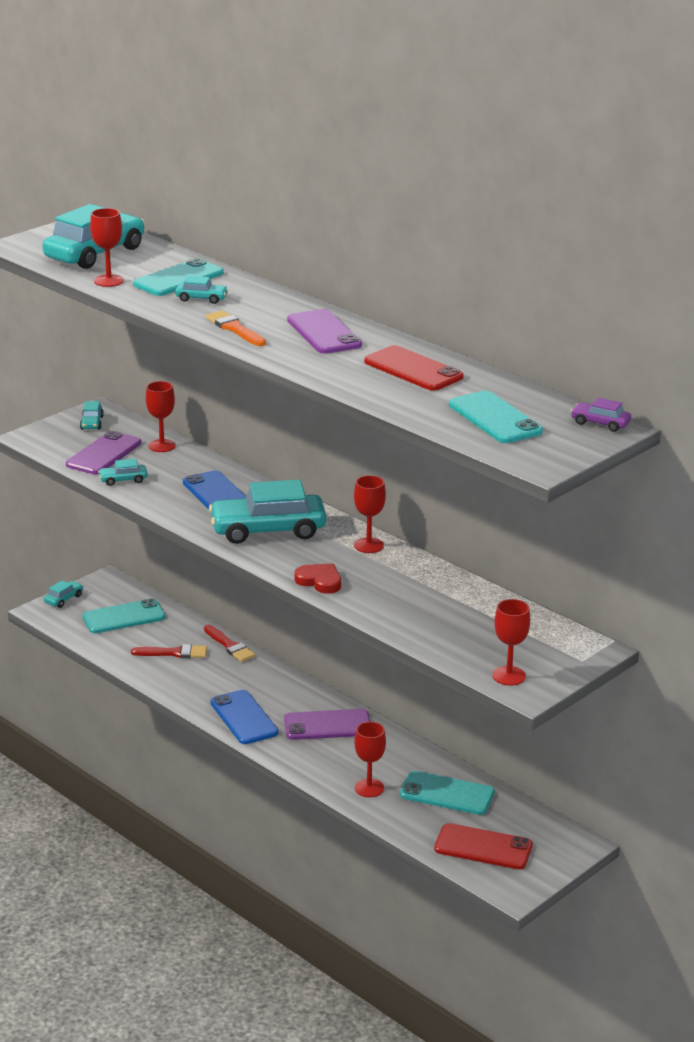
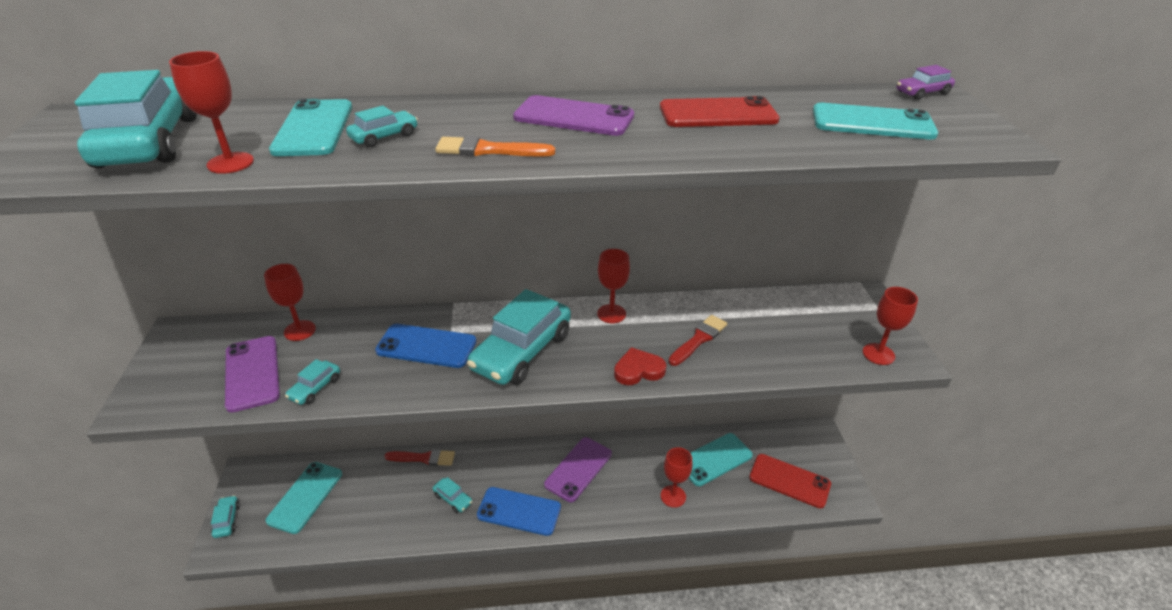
camera: 50 degrees left, 10 degrees up
(92, 423) = (190, 348): turquoise car -> turquoise car (453, 499)
(174, 653) = (390, 497): red brush -> red brush (699, 339)
(483, 847) = (789, 481): red phone -> red phone turned 60 degrees clockwise

